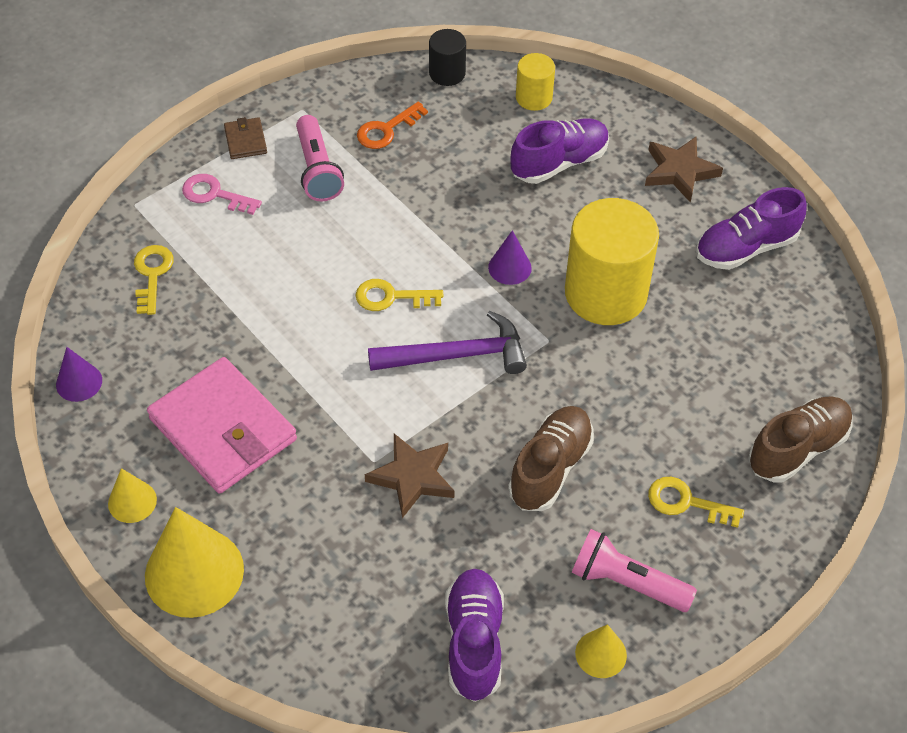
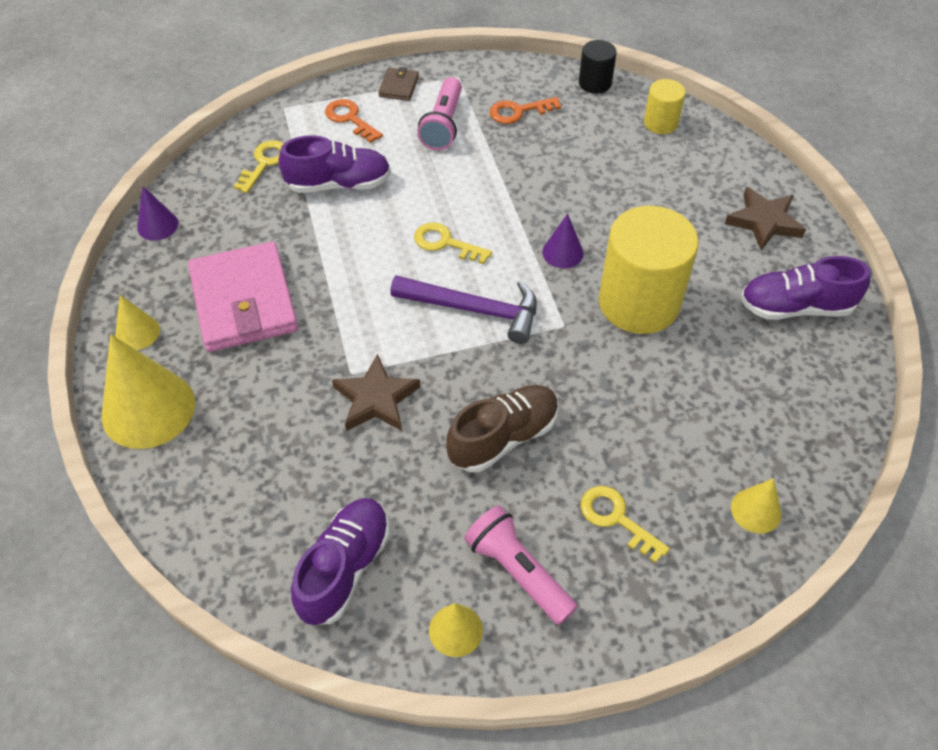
camera: 25 degrees right, 0 degrees up
(215, 194) = (350, 119): pink key -> orange key
(559, 163) = (655, 181): purple shoe -> purple shoe (339, 184)
(797, 449) = (756, 510): brown shoe -> yellow cone

